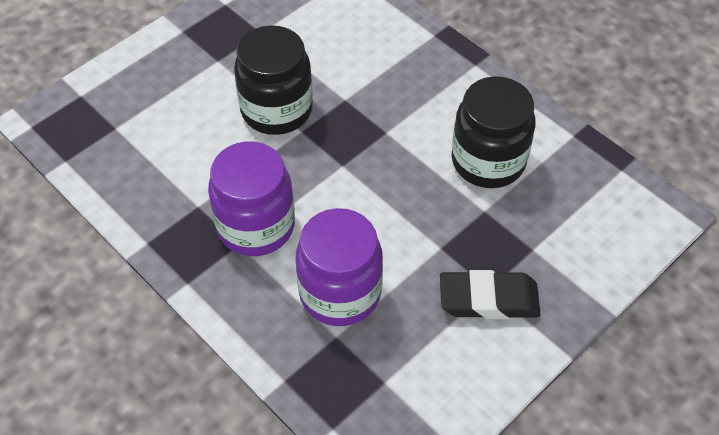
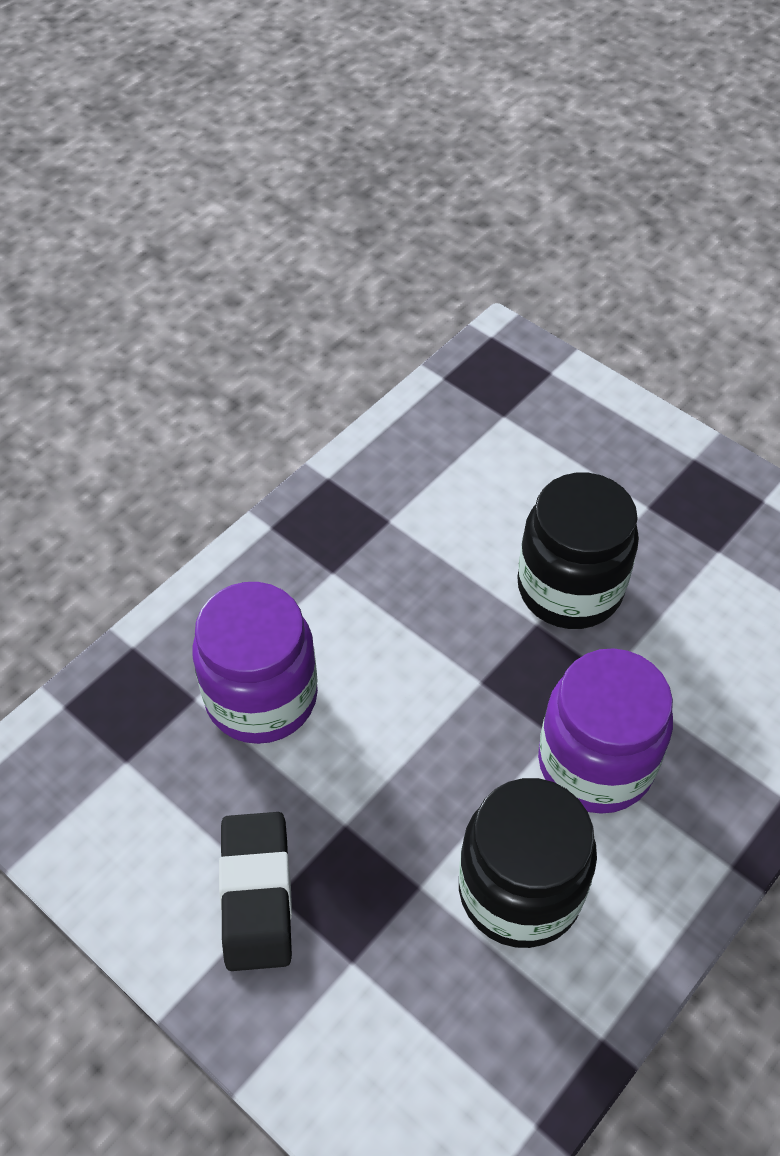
camera: 85 degrees right, 0 degrees up
(256, 226) = (362, 588): purple jar -> purple jar (595, 763)

